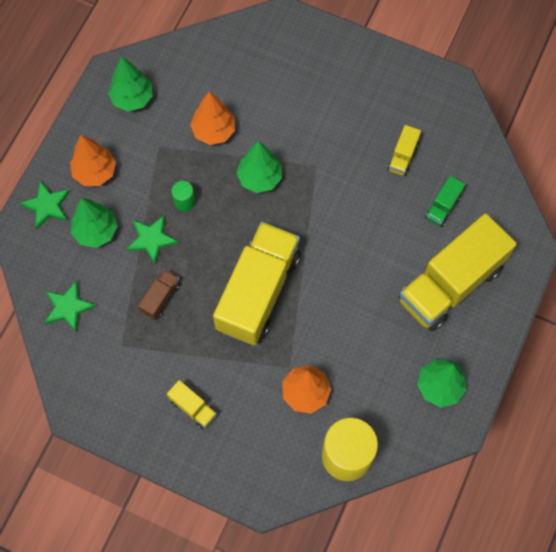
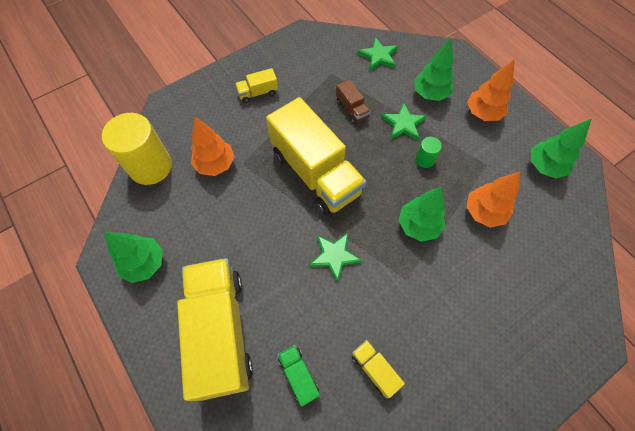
camera: 120 degrees right, 5 degrees down
(47, 206) = (467, 74): green star -> green star (334, 256)

